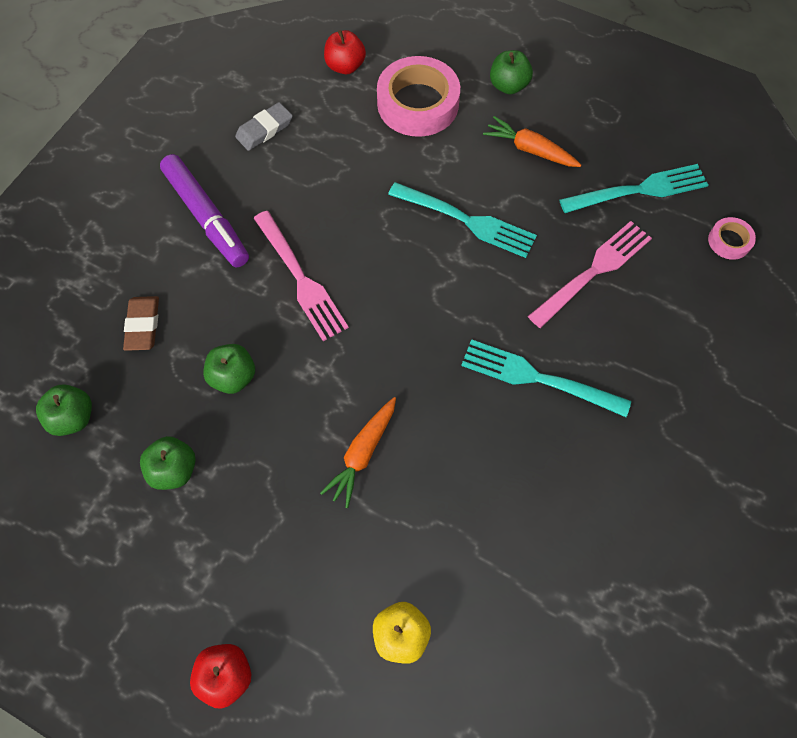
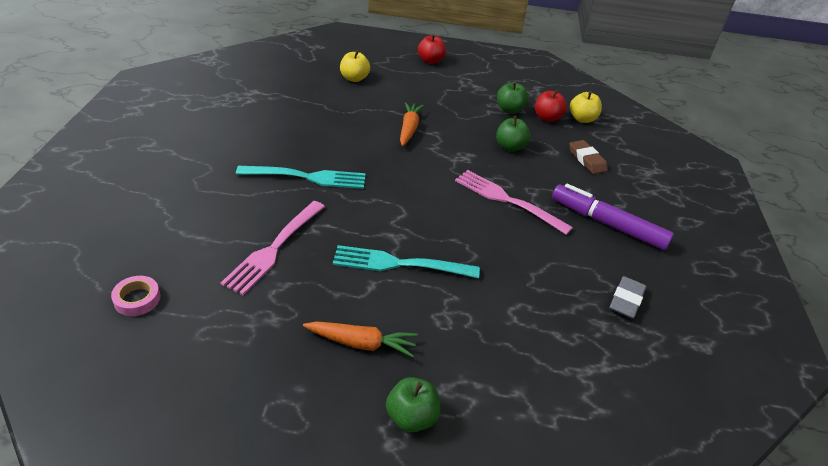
camera: 155 degrees right, 25 degrees down
(73, 417) = (582, 119): green apple -> yellow apple
(345, 66) = (606, 390): red apple -> red apple (547, 118)
(418, 104) = (502, 365): pink tape -> none
(638, 190) = (235, 327): turquoise fork -> none

